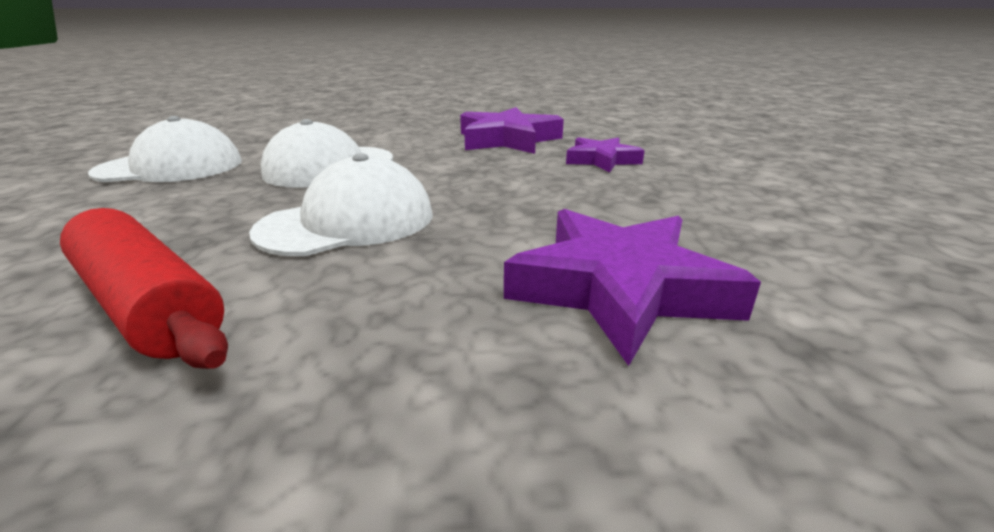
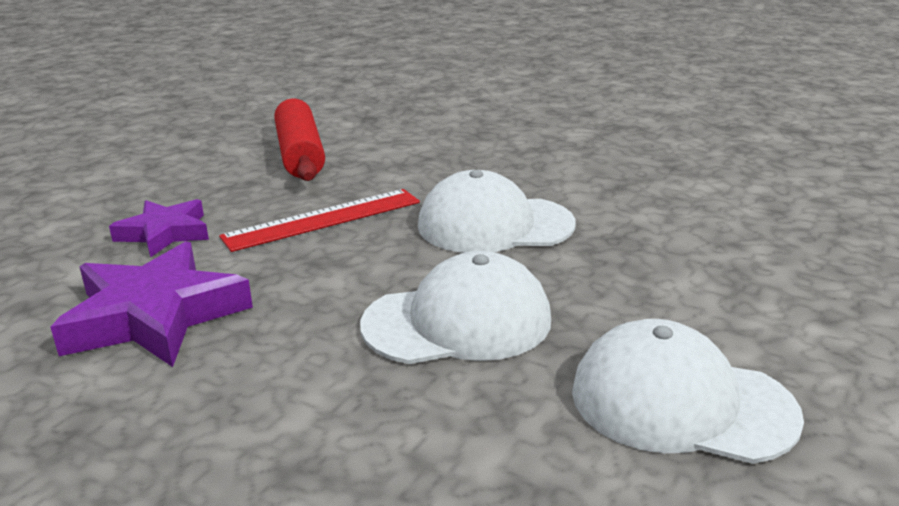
camera: 145 degrees left, 0 degrees up
(149, 305) = (635, 198): red rolling pin -> red rolling pin (300, 155)
(516, 190) = (323, 219): none -> red ruler
(619, 289) = (394, 146): purple star -> none

